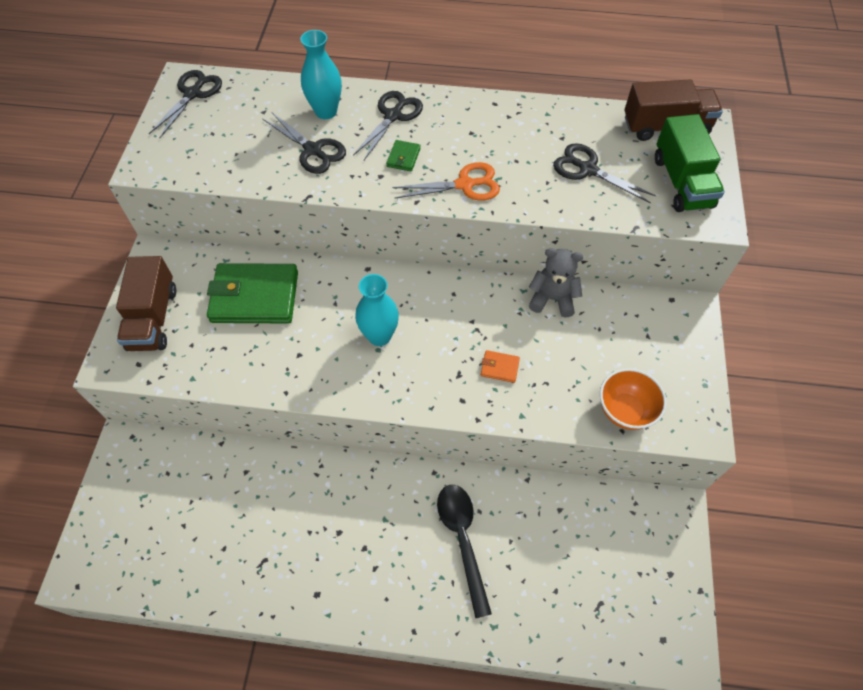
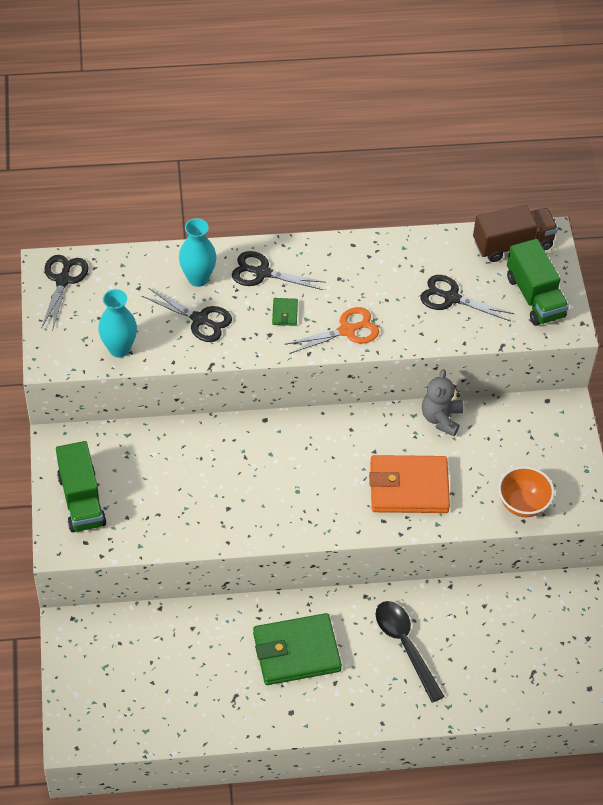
camera: 15 degrees left, 5 degrees down
(153, 318) = (81, 500): brown truck -> green truck
(255, 297) = (168, 464): green wallet -> green wallet (296, 652)
(379, 336) = (295, 479): turquoise vase -> turquoise vase (119, 349)
(393, 116) = (262, 273): black scissors -> black scissors turned 90 degrees counterclockwise
(499, 367) = (409, 487): orange wallet -> orange wallet, size x2.45
(552, 299) = (441, 418): grey teddy bear -> grey teddy bear turned 75 degrees counterclockwise

